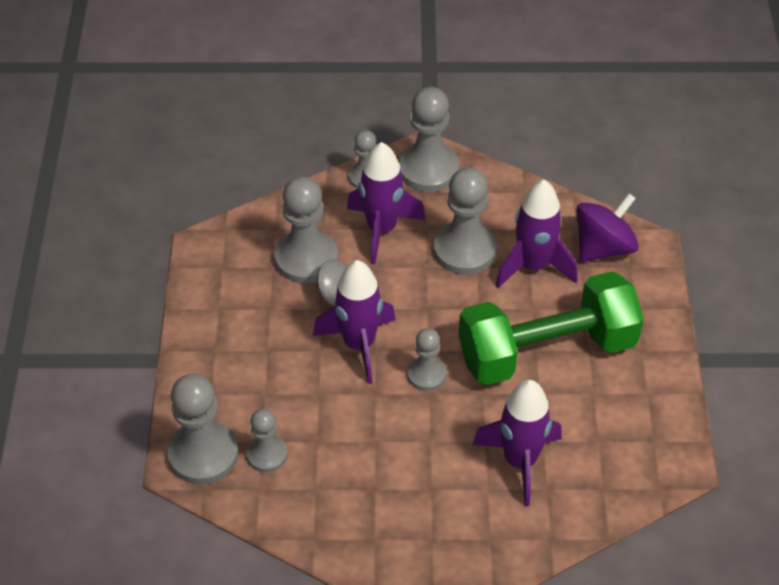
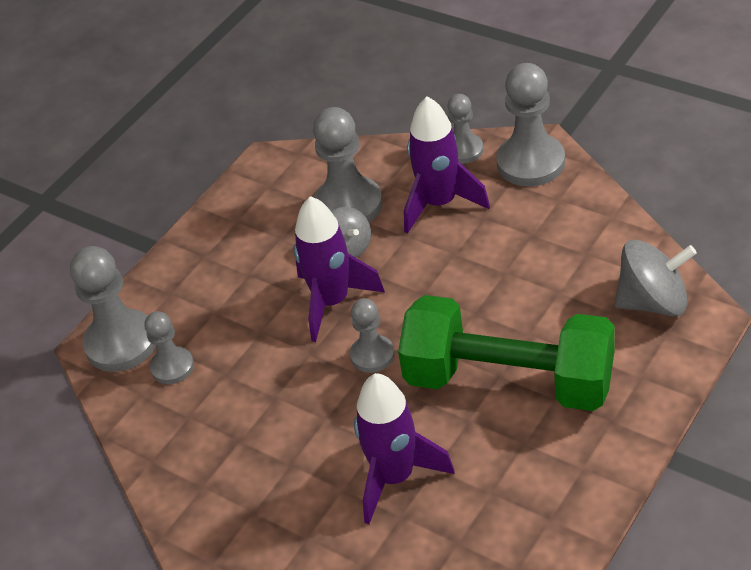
camera: 40 degrees right, 5 degrees down
(464, 250) = (505, 251): grey pawn -> none
(533, 266) = (562, 293): purple rocket -> none
(603, 247) = (653, 302): purple spinning top -> grey spinning top

